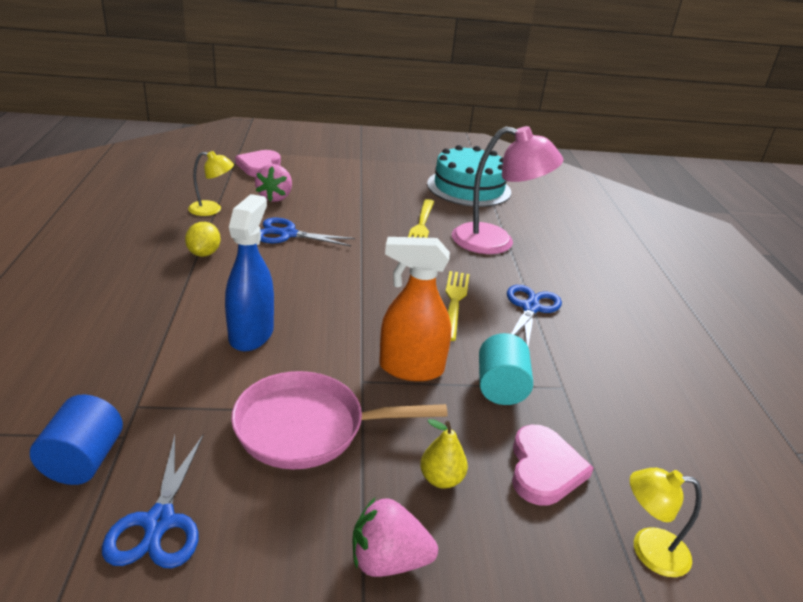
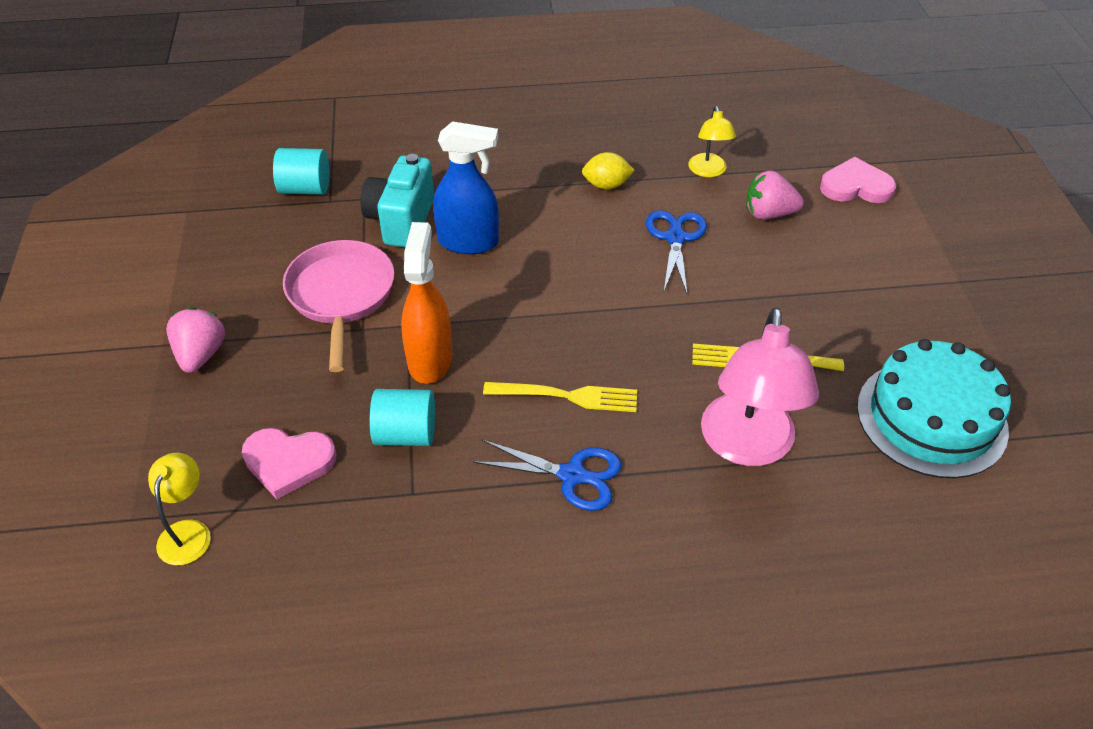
camera: 90 degrees right, 15 degrees up
(83, 461) = (305, 189): blue cylinder -> turquoise cylinder
(159, 522) = (248, 236): blue scissors -> none
(195, 377) = (401, 221): none -> turquoise camera
(441, 479) = (279, 385): yellow pear -> none

